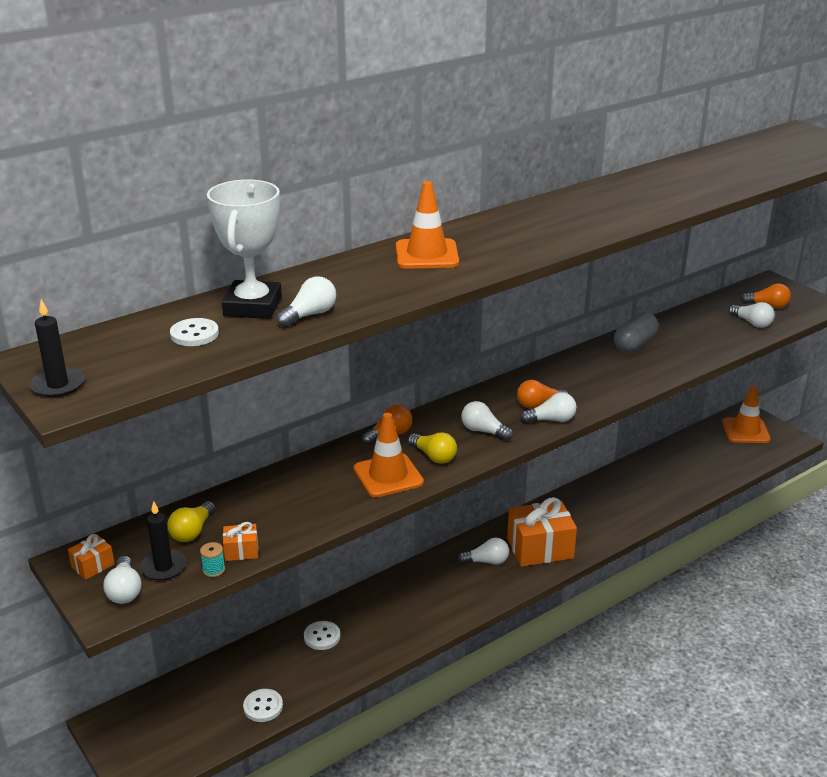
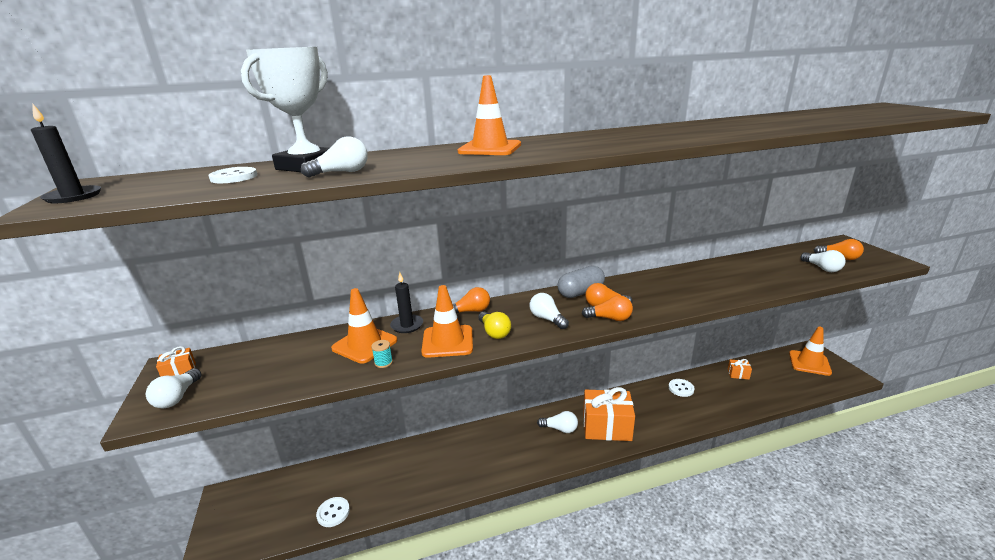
camera: 20 degrees right, 5 degrees down
(163, 567) = (222, 384): black candle -> black candle (407, 325)
(192, 531) = (270, 359): yellow light bulb -> none
(214, 570) = (254, 394): turquoise spool -> turquoise spool (383, 362)
(241, 551) = (288, 382): orange gift -> orange gift (738, 374)
(293, 495) = (364, 344): none -> orange traffic cone
(322, 636) = (408, 463): white button -> white button (681, 388)
(551, 420) = (610, 318): white light bulb -> orange light bulb
(634, 344) = (707, 272): grey capsule -> grey capsule (580, 292)

